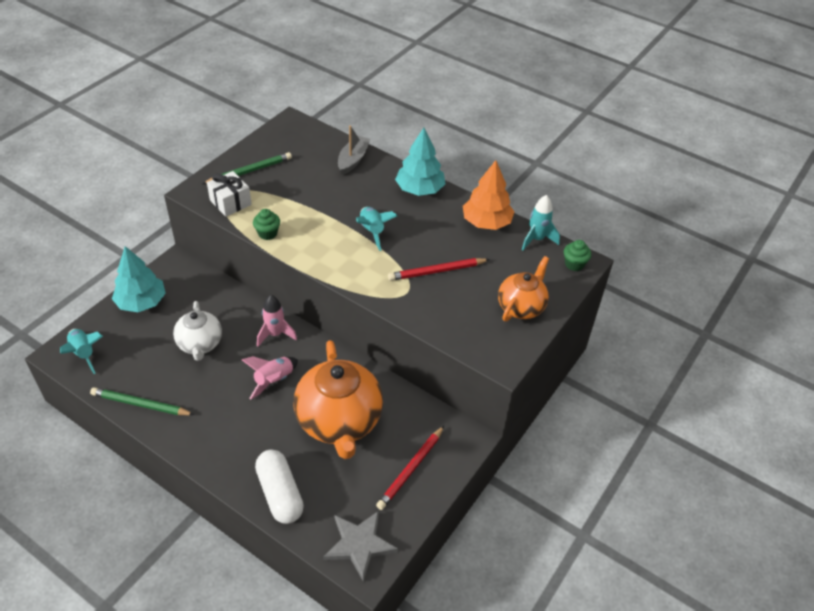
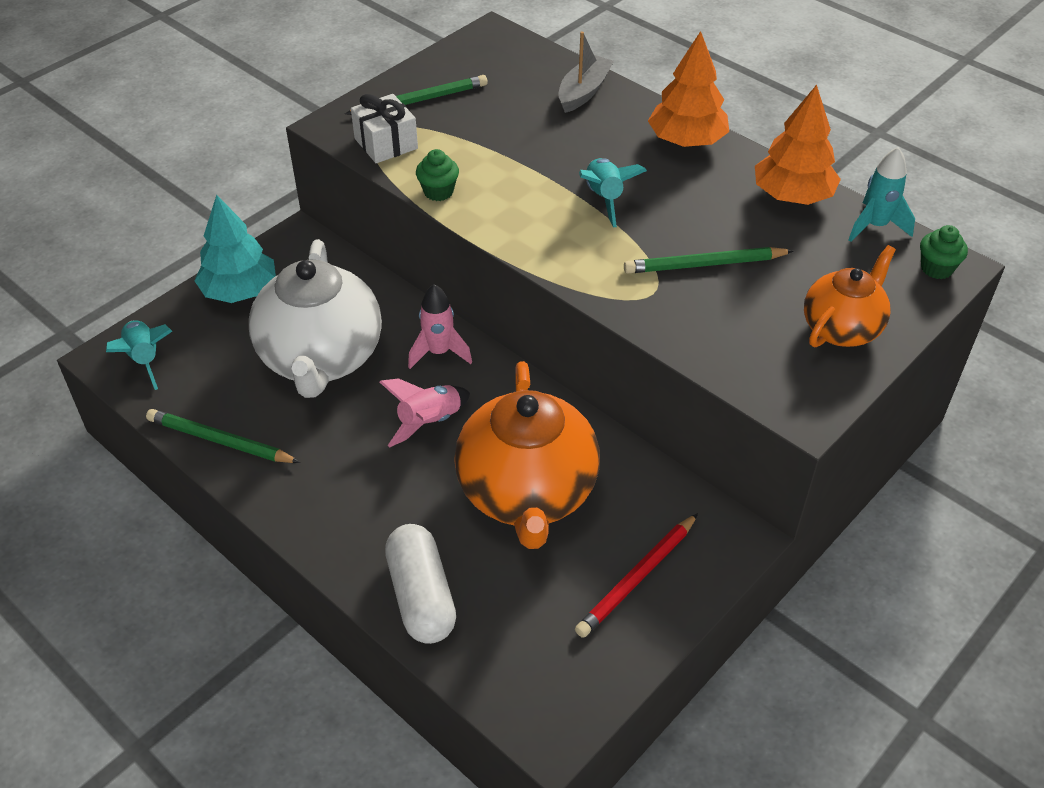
camera: 10 degrees right, 0 degrees up
(200, 344) = (321, 359): white teapot -> white teapot, size x1.74
(359, 544) = (542, 689): grey star -> none
(420, 189) = (686, 141): turquoise tree -> orange tree
(437, 271) = (704, 264): red pencil -> green pencil

